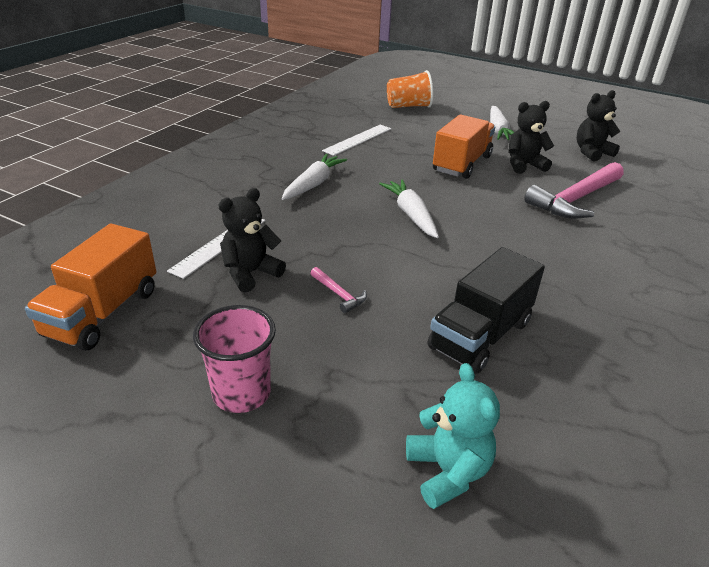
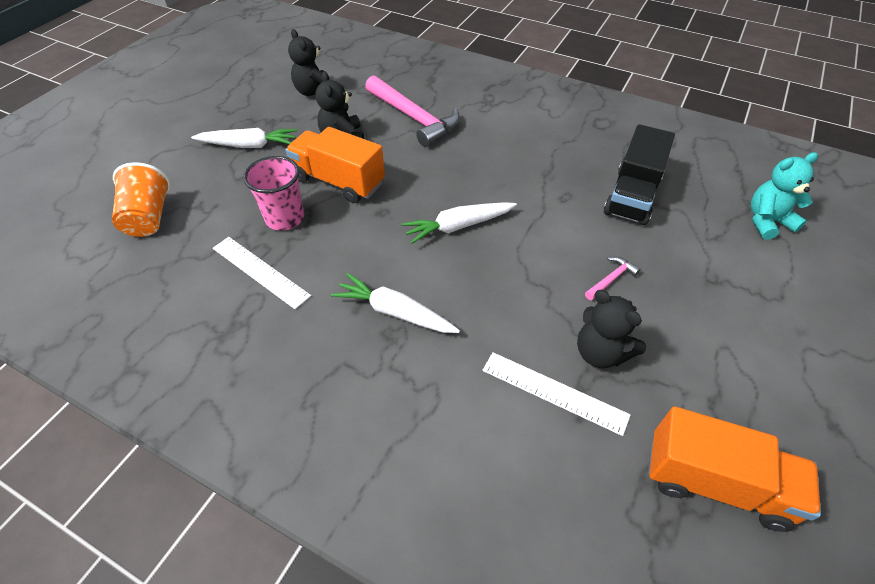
camera: 90 degrees left, 15 degrees up
(241, 393) = (761, 335): pink cup -> pink cup (285, 218)
(480, 335) = (632, 196): black truck -> black truck turned 75 degrees clockwise

